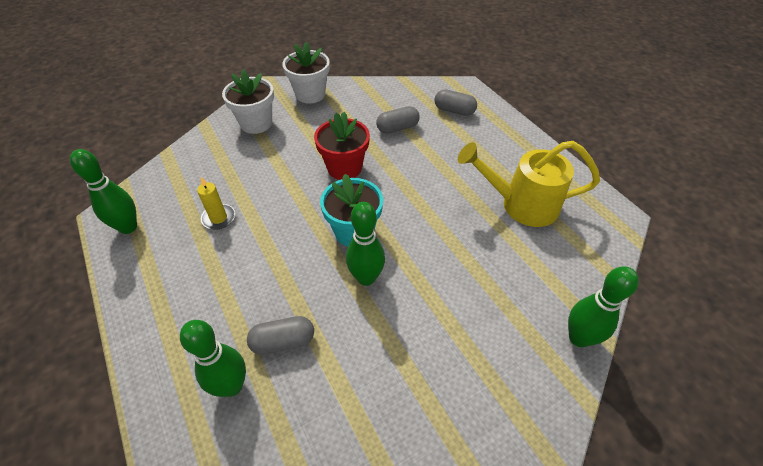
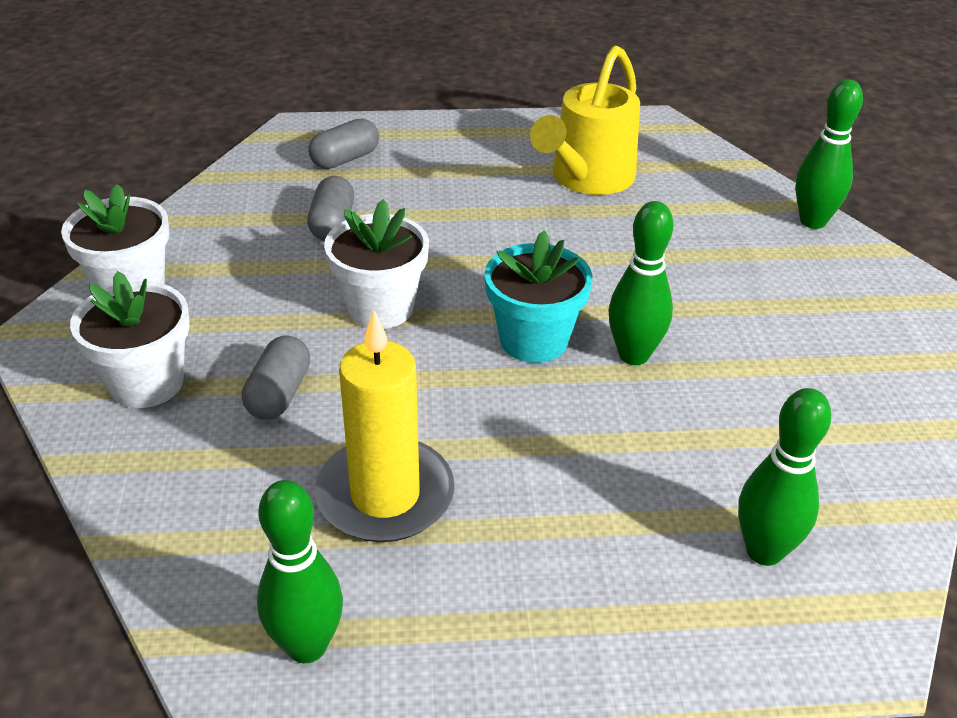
camera: 65 degrees left, 10 degrees down
(218, 218) = (385, 495): yellow candle -> yellow candle, size x1.94
(283, 341) = (708, 473): grey capsule -> grey capsule (279, 394)
(344, 168) = (380, 308): red flower pot -> white flower pot

